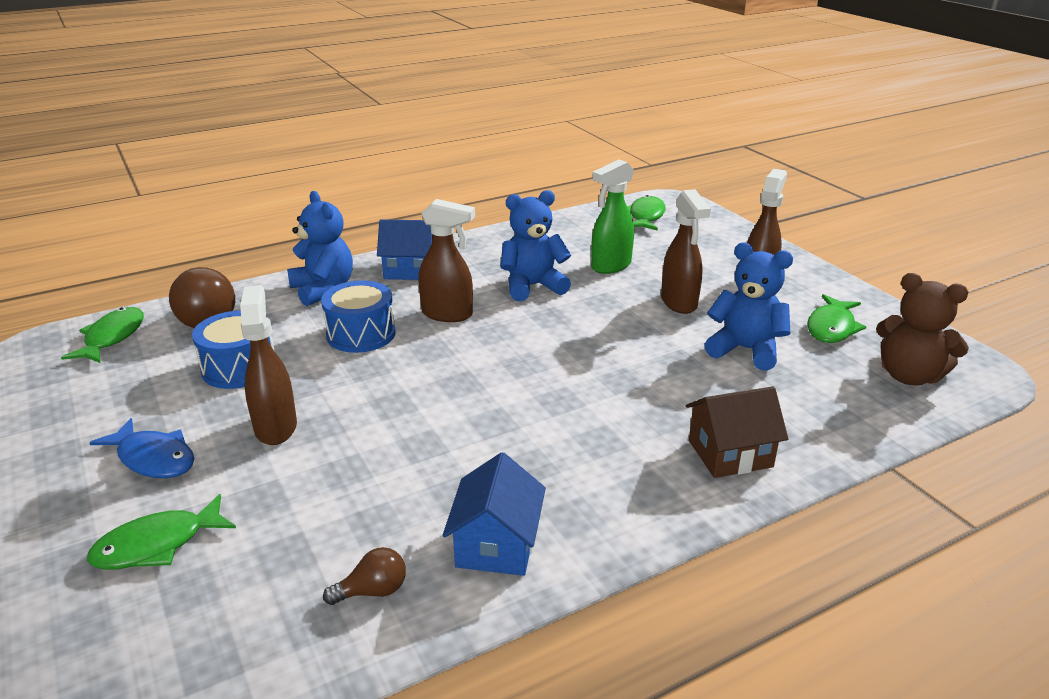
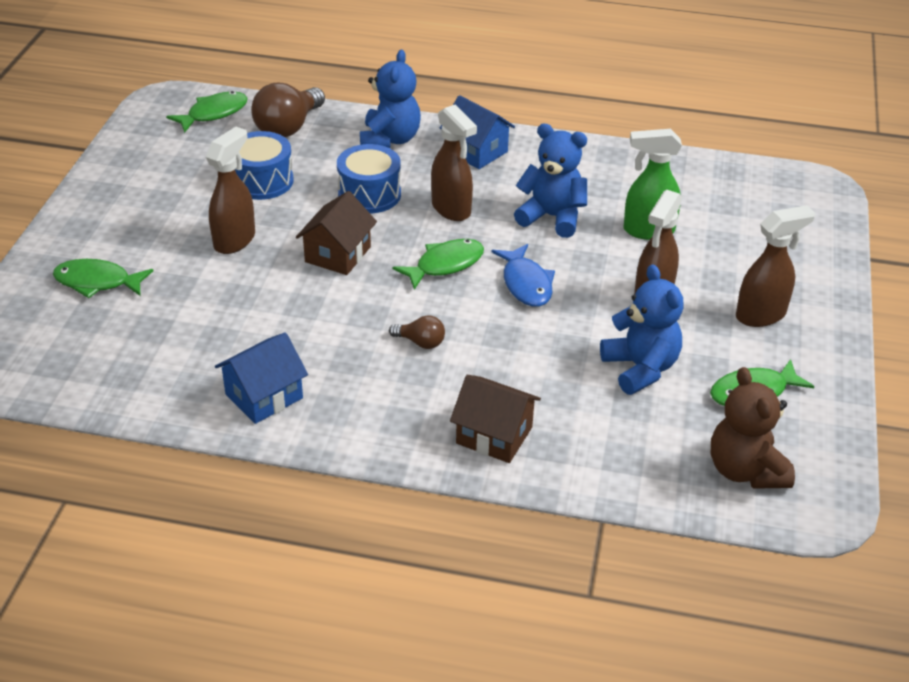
camera: 40 degrees right, 10 degrees up
(153, 458) = (148, 223): blue fish -> blue fish (526, 284)
(373, 591) = (169, 379): brown light bulb -> brown light bulb (420, 342)
(396, 390) = (338, 254): none -> brown house
(646, 216) = (765, 193): green fish -> green fish (445, 265)

